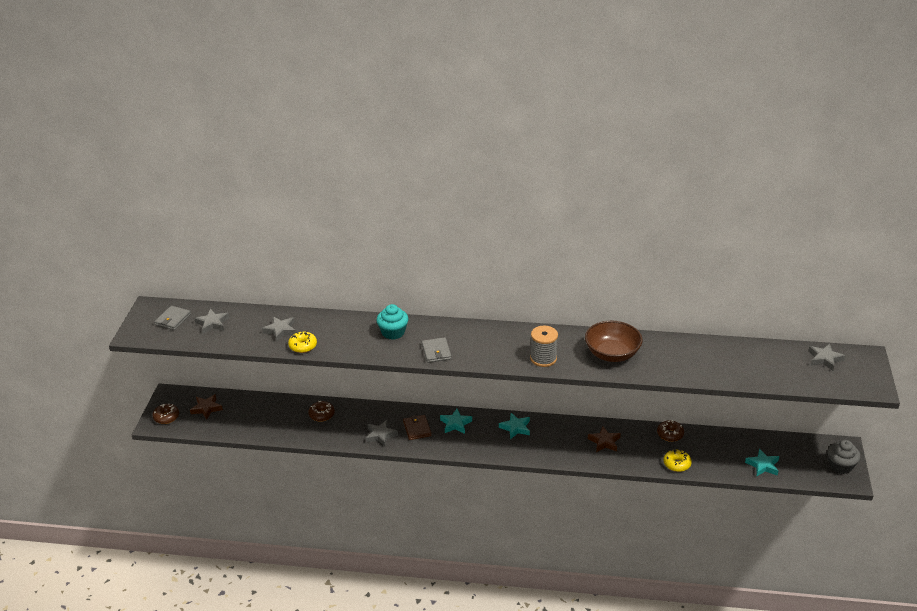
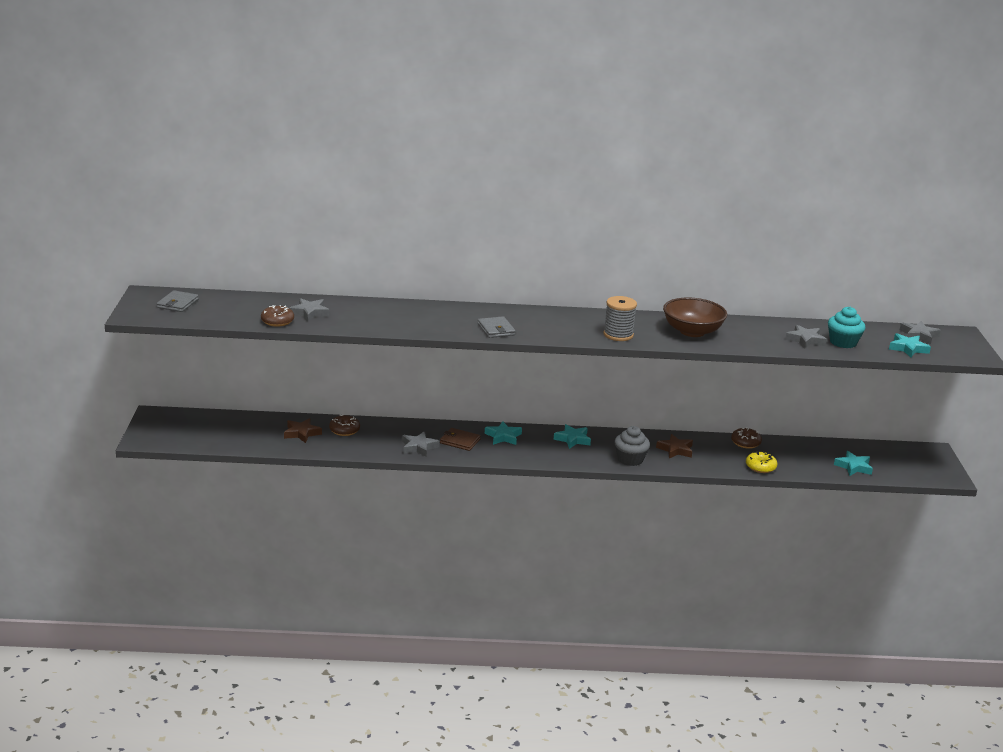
camera: 10 degrees left, 10 degrees down
(166, 417) = (156, 434): brown donut -> brown donut (277, 321)
(206, 408) = (203, 426): brown star -> brown star (301, 433)
(212, 323) = (226, 307): grey star -> grey star (805, 340)
(303, 346) = (340, 325): yellow donut -> none
(393, 332) = (441, 314): turquoise cupcake -> turquoise cupcake (843, 342)
(417, 429) = (460, 441): brown wallet -> brown wallet turned 45 degrees counterclockwise
(809, 377) = (908, 348): none -> turquoise star
(840, 466) = (935, 466): grey cupcake -> grey cupcake (630, 459)

